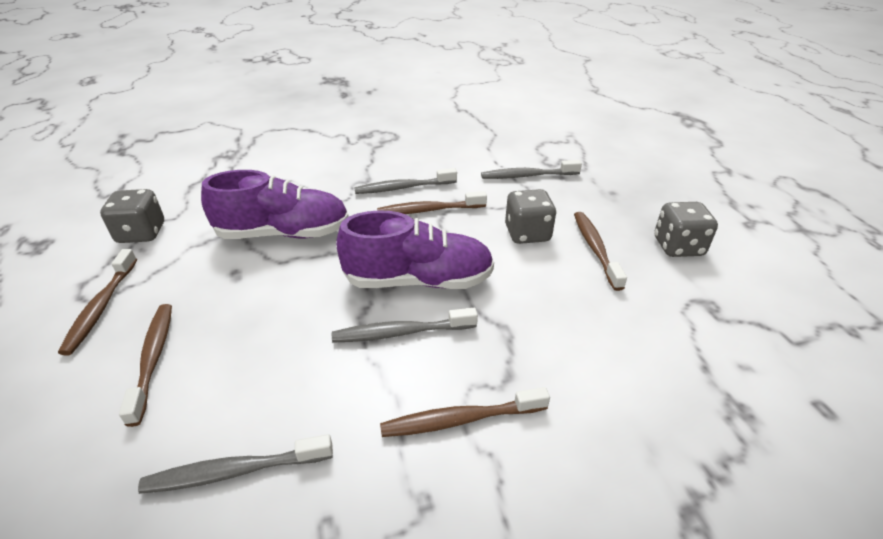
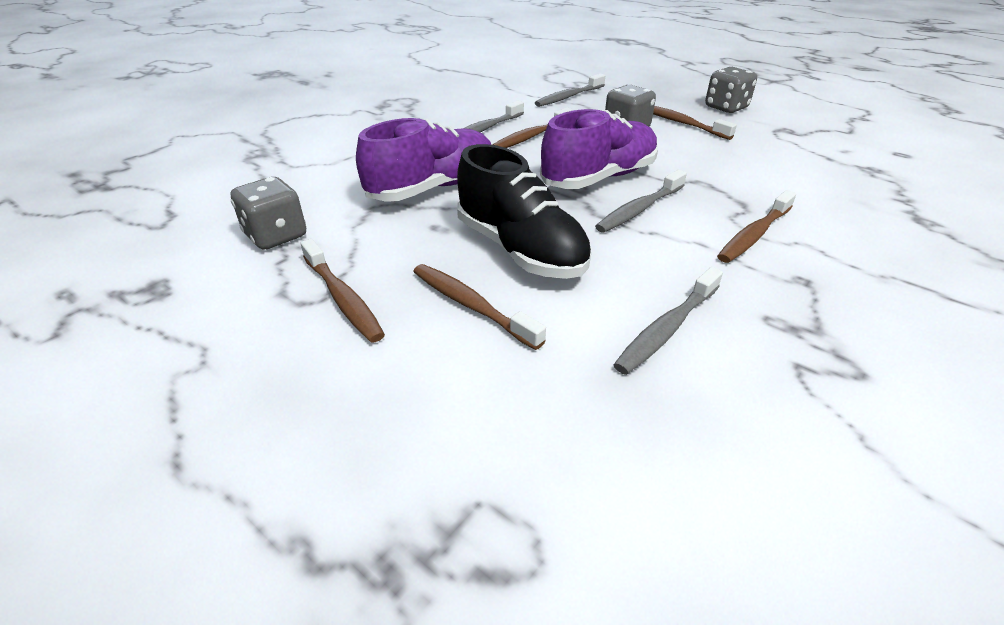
camera: 35 degrees left, 0 degrees up
(254, 325) = (520, 250): none -> black shoe

